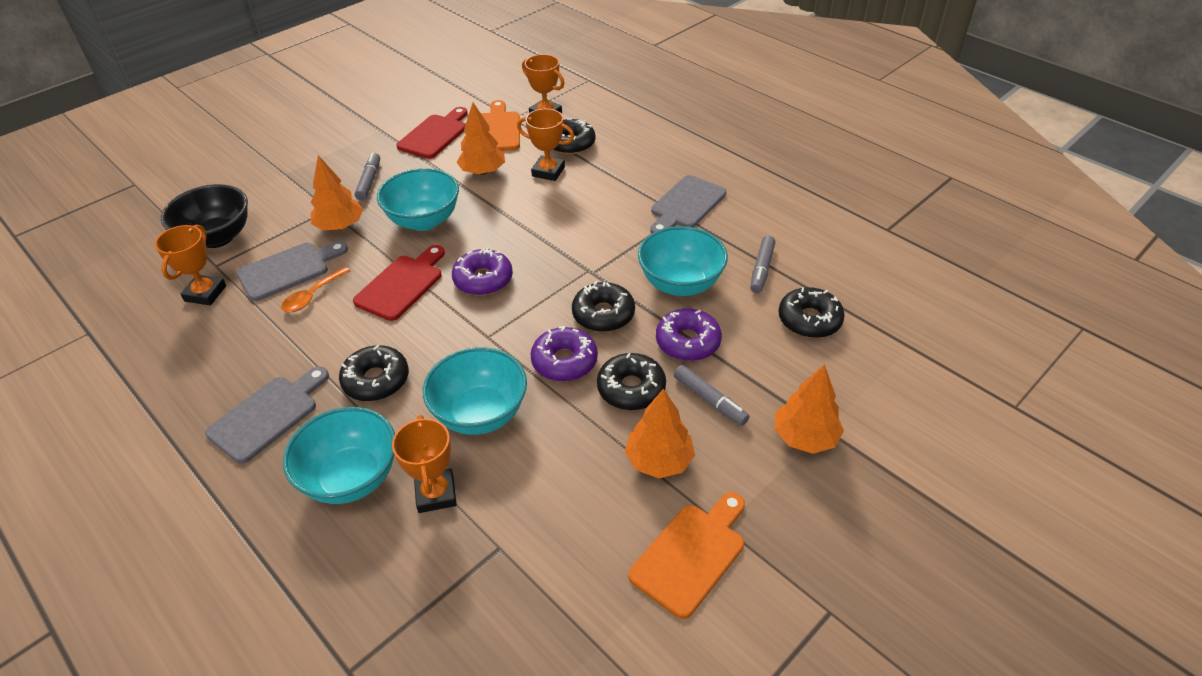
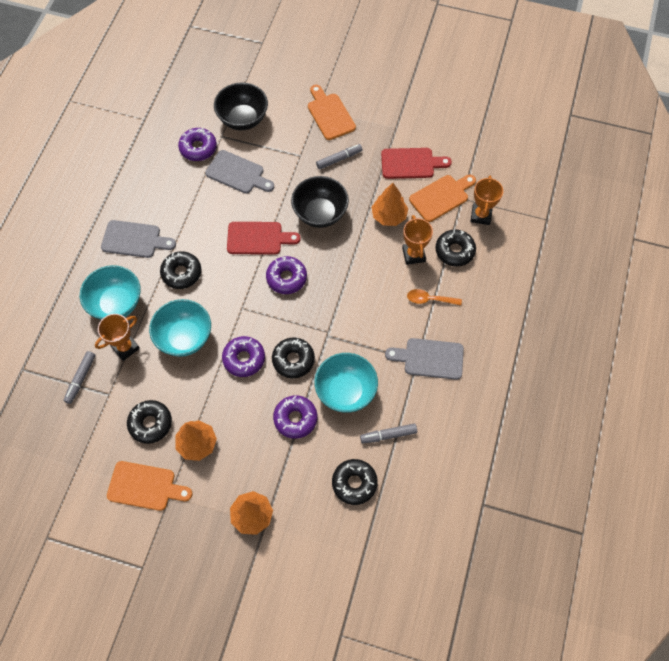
camera: 60 degrees right, 20 degrees up
(205, 293) = (198, 148): orange trophy -> purple donut
(303, 167) = (329, 114): none -> orange cutting board
(312, 296) = (224, 200): orange spoon -> orange spoon (429, 299)
(340, 226) = (288, 173): orange tree -> none
(424, 220) = (320, 213): turquoise bowl -> black bowl
(631, 388) = (241, 405): black donut -> black donut (150, 423)
(710, 400) = (254, 451): grey marker -> grey marker (81, 379)

